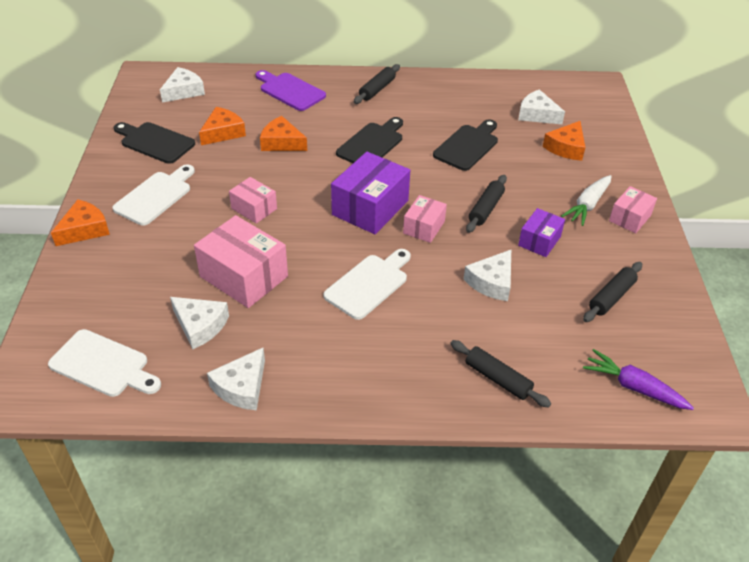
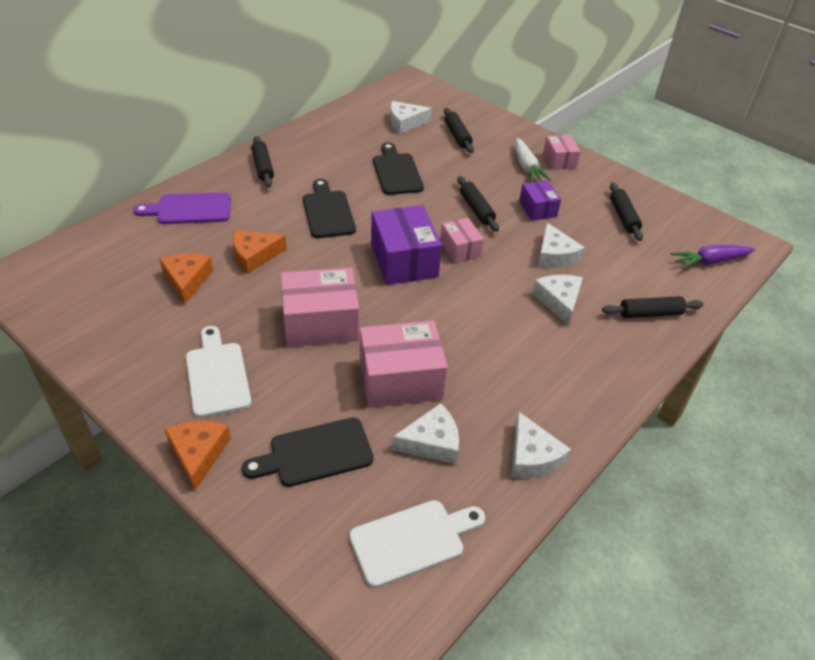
camera: 50 degrees left, 0 degrees up
(155, 142) = (133, 331): black cutting board -> black cutting board (315, 453)
(183, 91) = (83, 268): white cheese -> white cheese (559, 301)
(254, 208) = (320, 323): pink box -> pink box, size x1.76
(369, 284) = (490, 315): white cutting board -> none
(566, 147) = (457, 136): orange cheese -> black rolling pin

